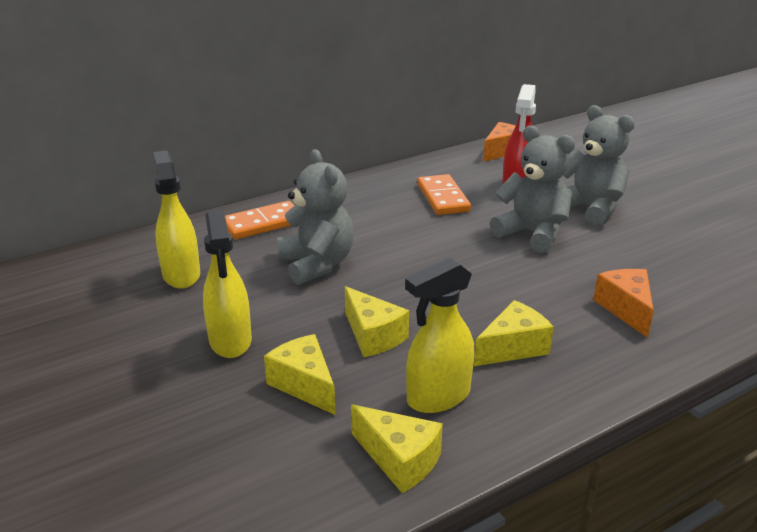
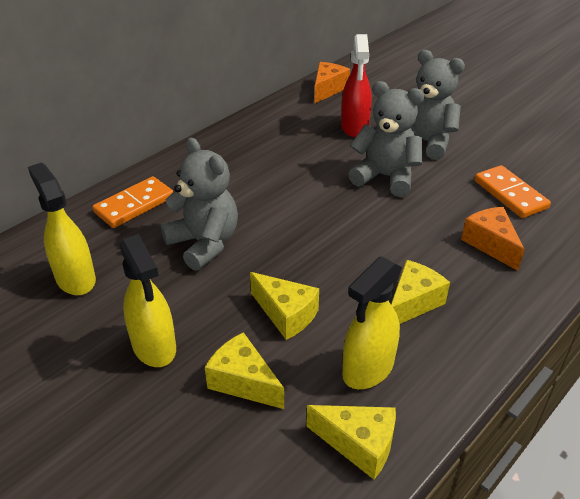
camera: 15 degrees left, 10 degrees up
(443, 198) = (293, 149): orange domino -> orange domino (510, 194)

